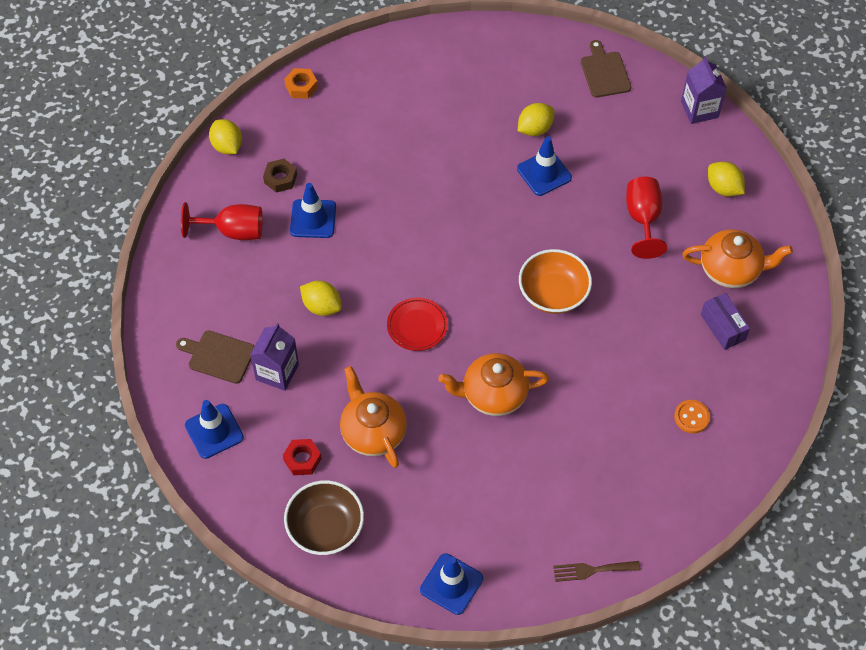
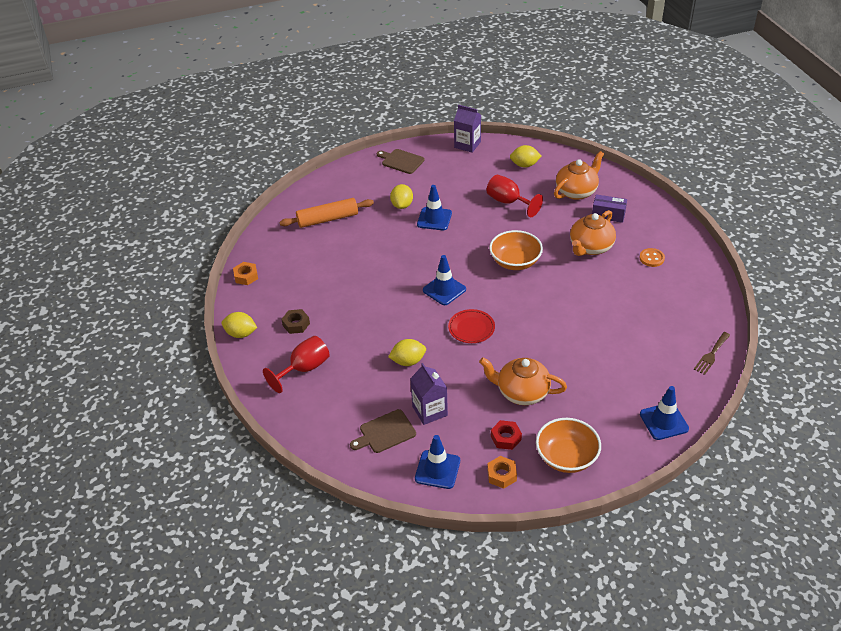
camera: 45 degrees left, 15 degrees down
(255, 488) = (501, 475): none -> orange nut
(313, 219) = (343, 327): blue traffic cone -> blue traffic cone (444, 290)
(325, 528) = (566, 457): brown bowl -> orange bowl
(447, 84) = (328, 219): none -> orange rolling pin
(493, 395) = (553, 325): orange teapot -> orange teapot (590, 247)

